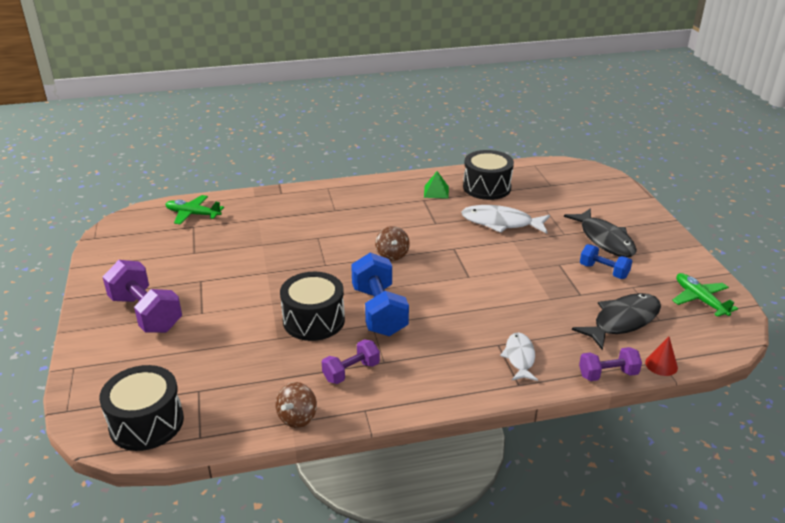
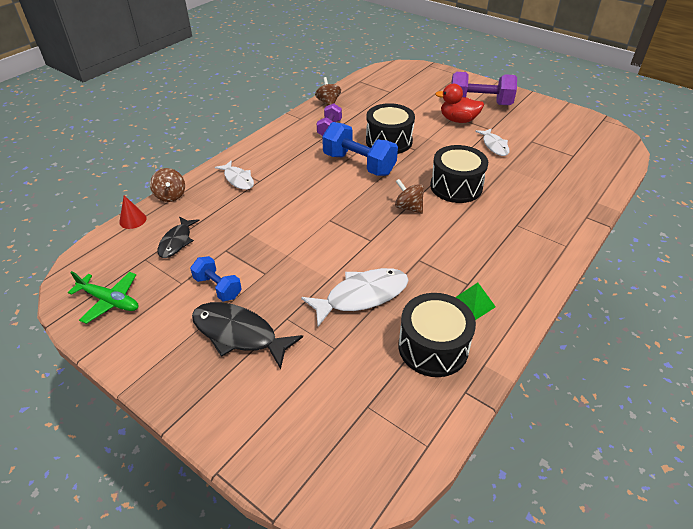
camera: 140 degrees right, 10 degrees up
(146, 423) = (389, 75): black drum -> black drum (456, 186)
(193, 214) = (594, 163): green plane -> none
(207, 306) = (458, 120): none -> red duck
(232, 265) = (494, 146): none -> white fish
(603, 271) = (218, 287): blue dumbbell -> blue dumbbell turned 45 degrees clockwise
(608, 374) = (170, 196): purple dumbbell -> brown spinning top
(622, 321) = (177, 242): black fish -> black fish, size x0.62

